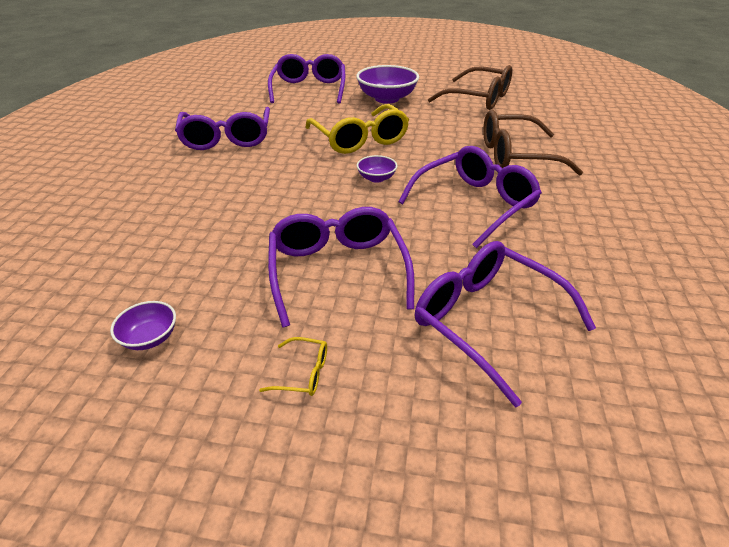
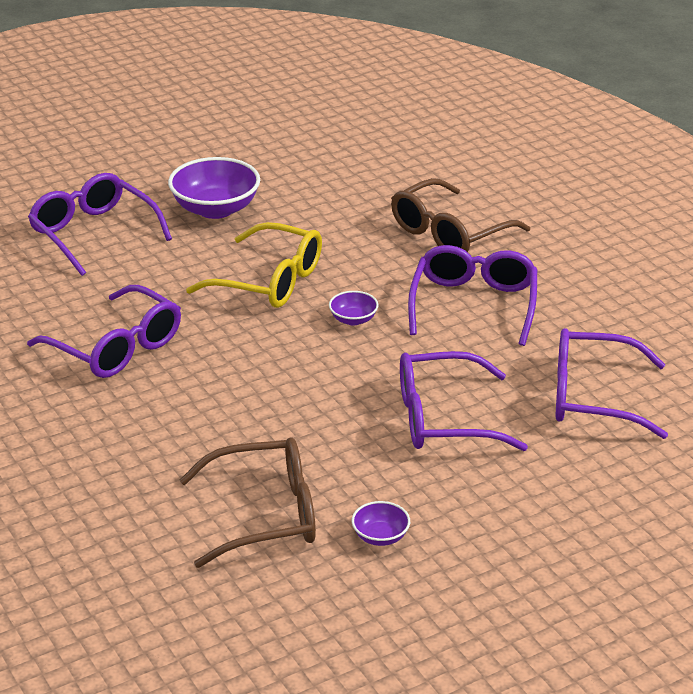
camera: 40 degrees left, 5 degrees down
(303, 373) = (520, 494): yellow glasses -> none
(337, 270) = (443, 418): purple glasses -> purple glasses turned 45 degrees counterclockwise
(479, 99) = (321, 165): brown glasses -> brown glasses (266, 515)

